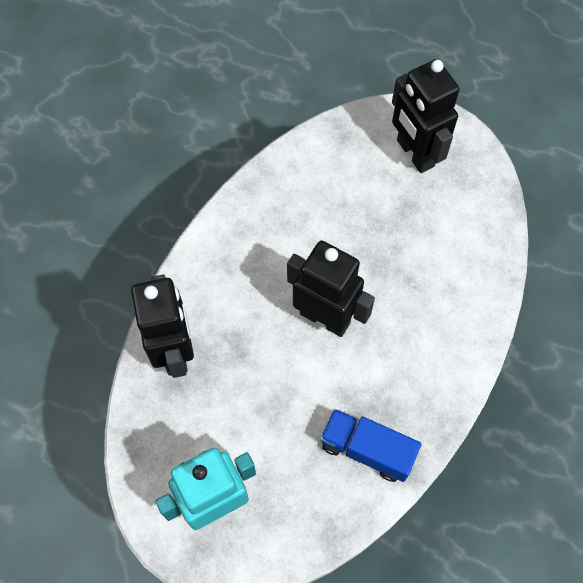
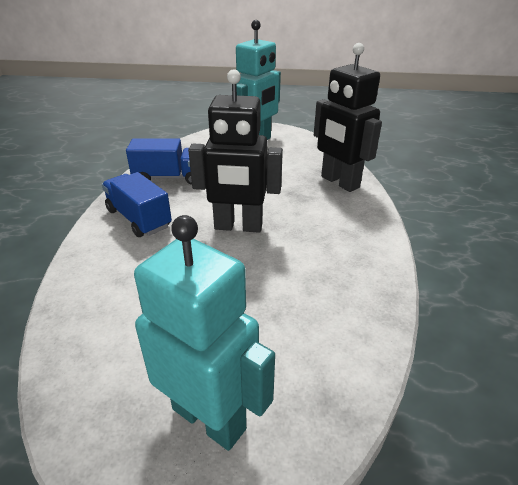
camera: 155 degrees right, 30 degrees down
(414, 153) = (209, 418): black robot -> turquoise robot
(420, 373) = (139, 218): none -> blue truck

